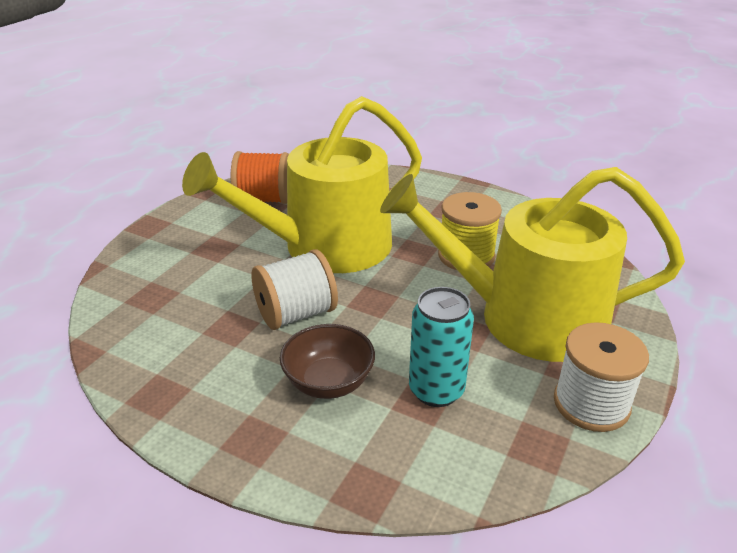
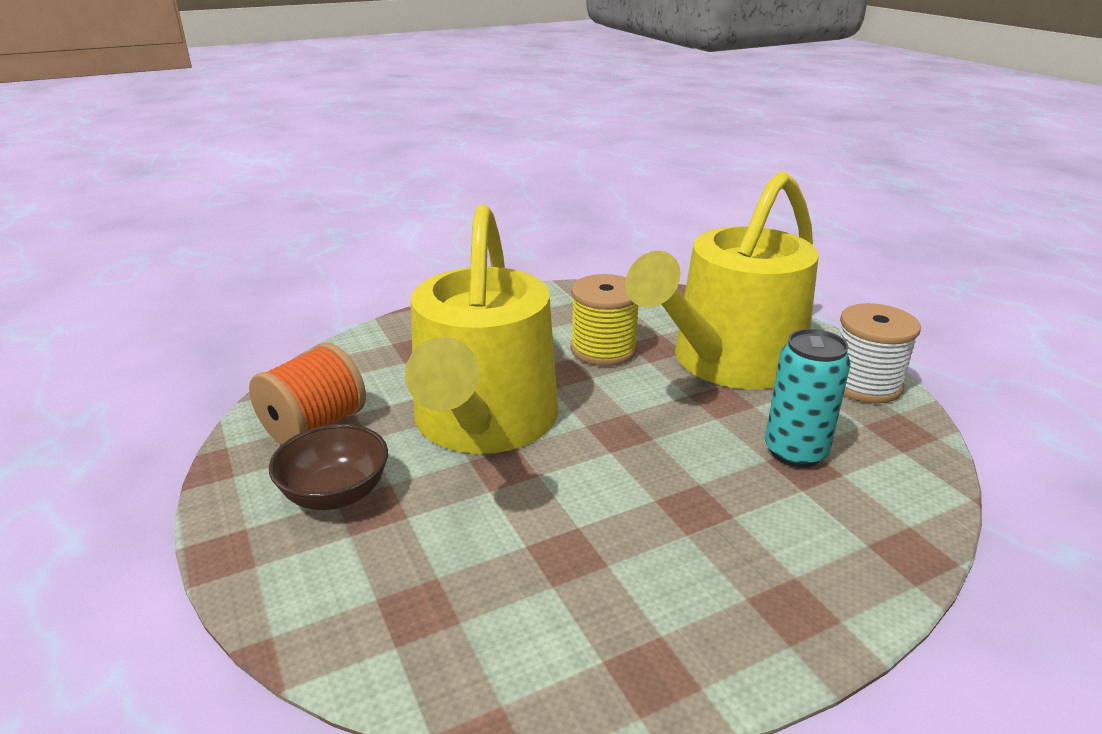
camera: 55 degrees left, 5 degrees down
(296, 314) = (591, 492): white spool -> none
(328, 382) = (734, 515): brown bowl -> brown bowl (336, 494)

